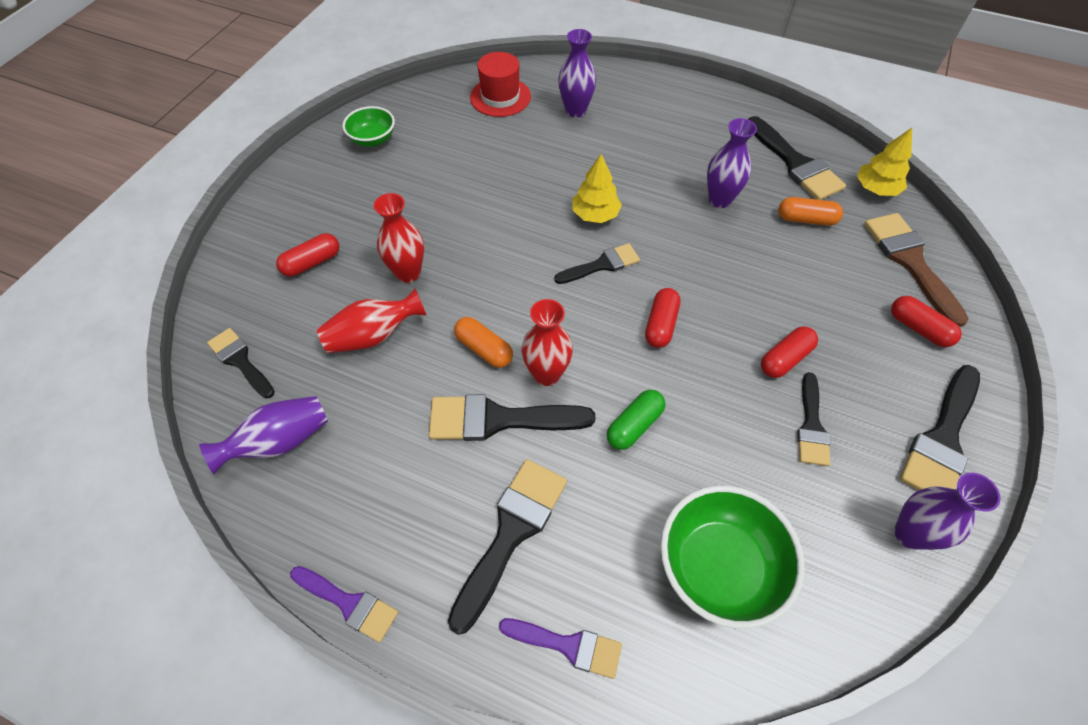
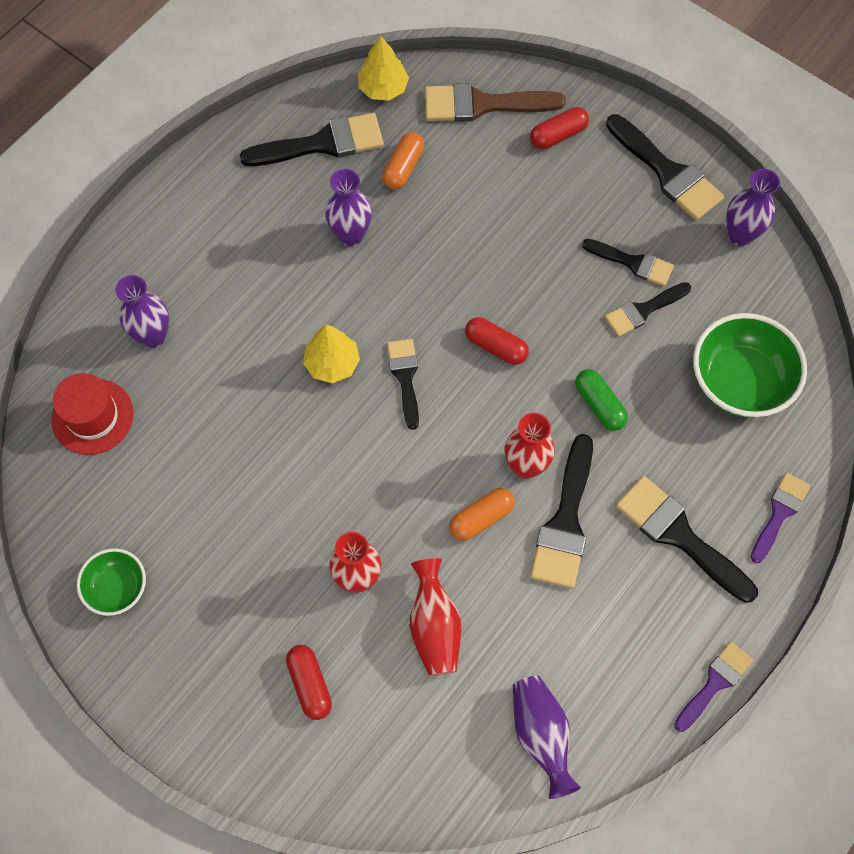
camera: 75 degrees left, 10 degrees up
(240, 361) = (430, 773): black brush -> black brush (643, 310)
(785, 359) = (562, 255): red capsule -> none

